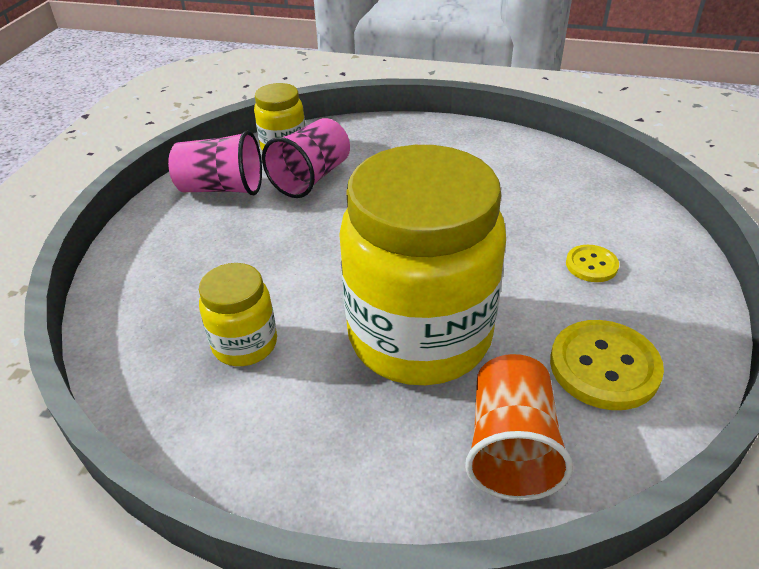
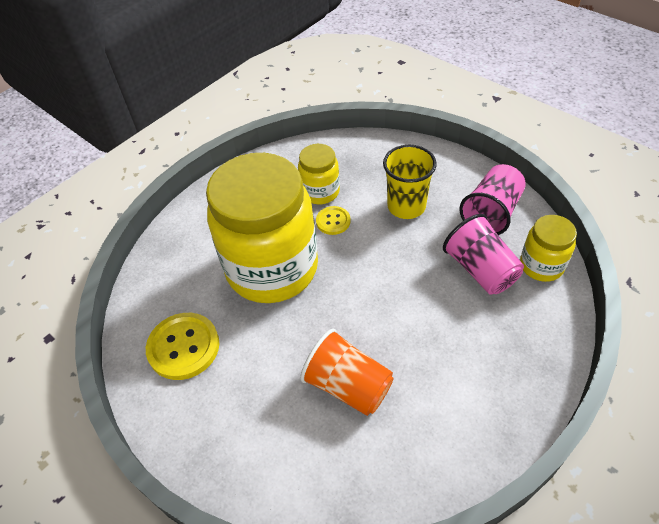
camera: 120 degrees right, 10 degrees up
(238, 252) = (406, 206): none -> yellow cup
(510, 447) = (176, 273): orange cup -> orange cup (348, 385)
(591, 265) = (264, 403): yellow button -> yellow button (333, 221)

